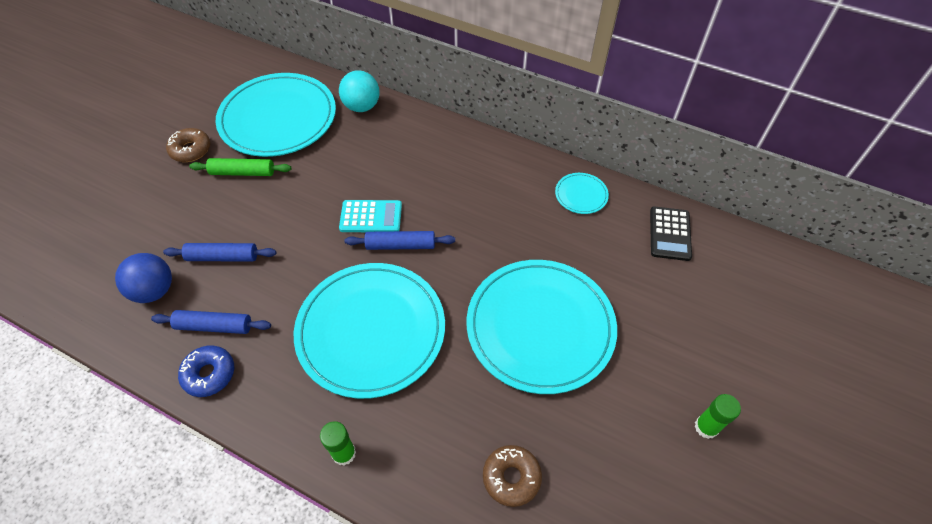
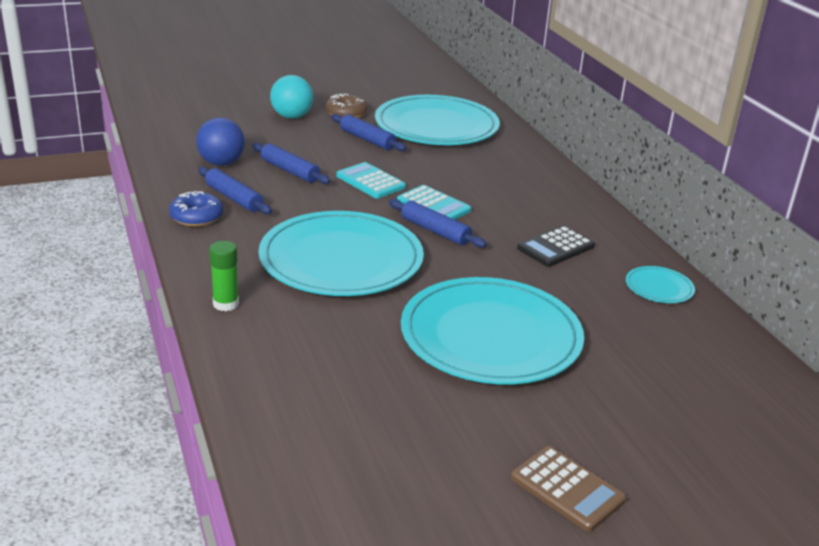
camera: 40 degrees right, 25 degrees down
(243, 172) = (367, 139): green rolling pin -> blue rolling pin
(298, 223) = (370, 181): none -> turquoise calculator
(362, 106) = (517, 149): turquoise ball -> turquoise ball (292, 116)
(511, 477) = (331, 396): brown donut -> none
(670, 234) = (725, 358): black calculator -> black calculator (556, 247)
(706, 427) = (567, 489): green glue stick -> brown calculator

